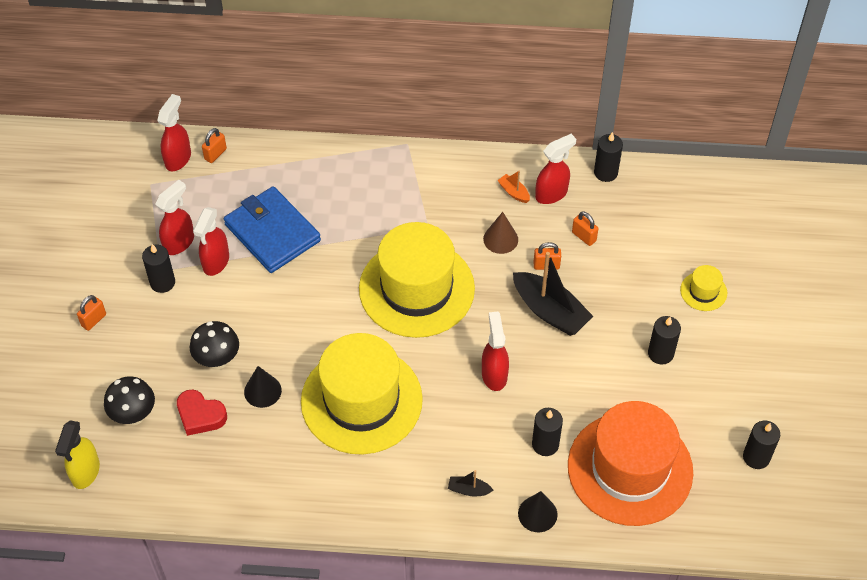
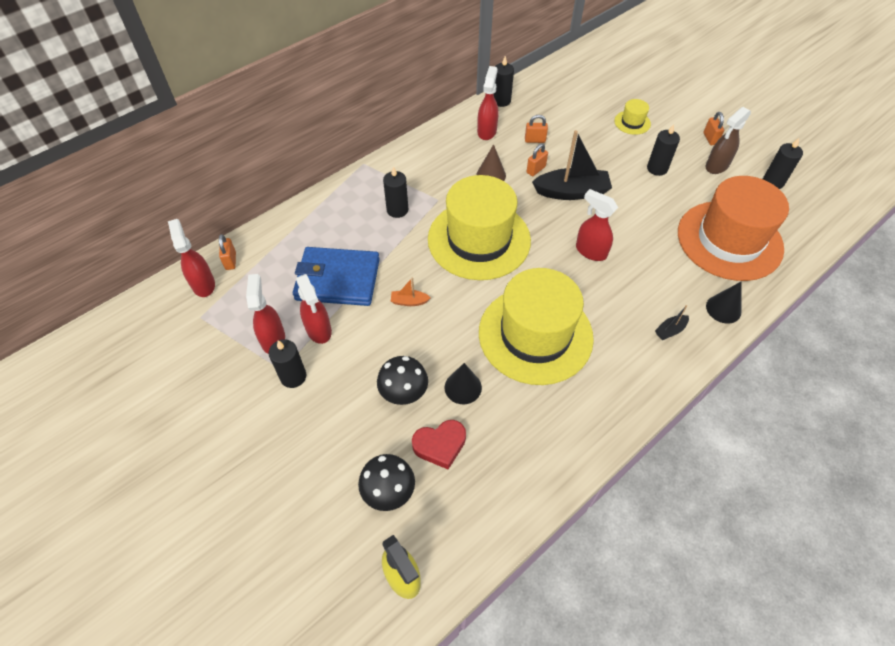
camera: 45 degrees left, 0 degrees up
(94, 320) = (267, 451): orange padlock -> orange padlock (710, 139)
(514, 192) = (464, 145): orange boat -> orange boat (409, 301)
(545, 444) = (671, 266): black candle -> black candle (397, 210)
(723, 398) = (716, 166): none -> brown spray bottle

